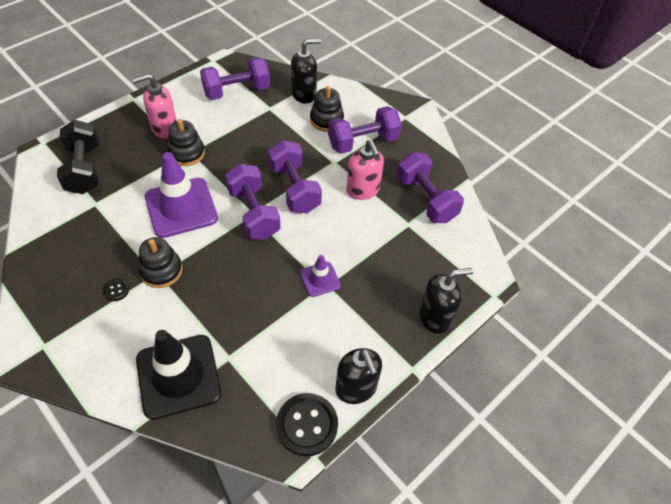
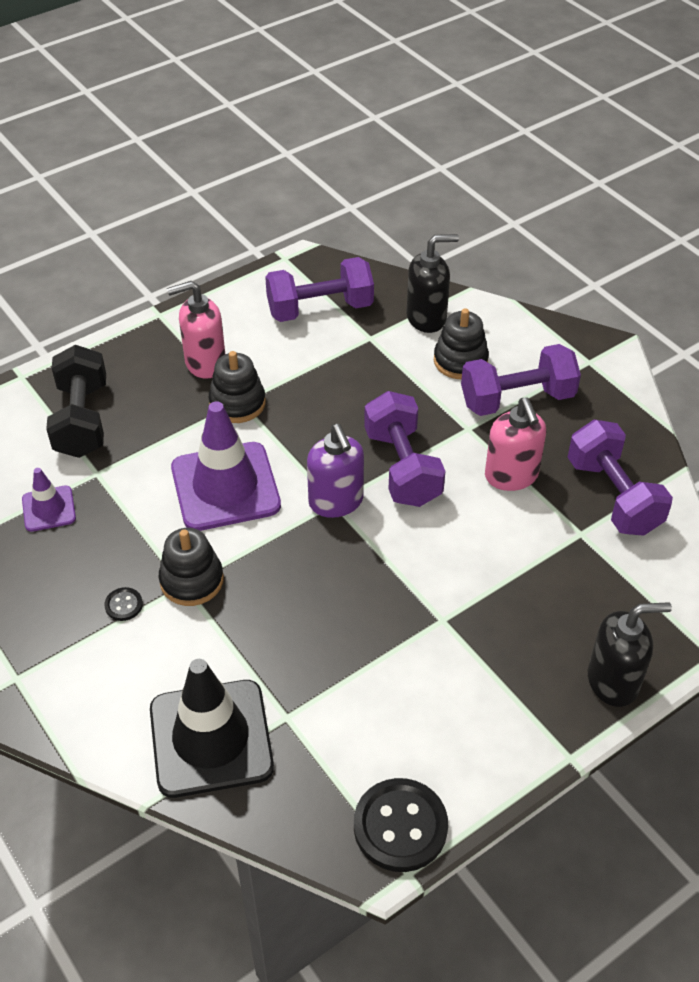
camera: 10 degrees right, 5 degrees down
(253, 213) = (336, 502): purple dumbbell -> purple soap dispenser
(320, 279) = (434, 610): purple traffic cone -> purple traffic cone (49, 509)
(356, 388) = (480, 779): black soap dispenser -> none

